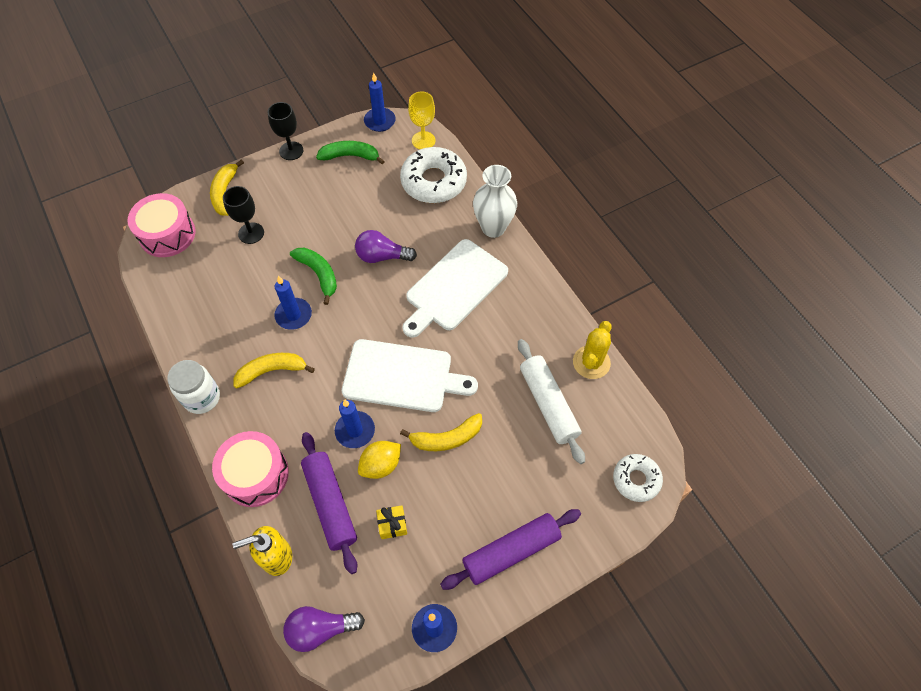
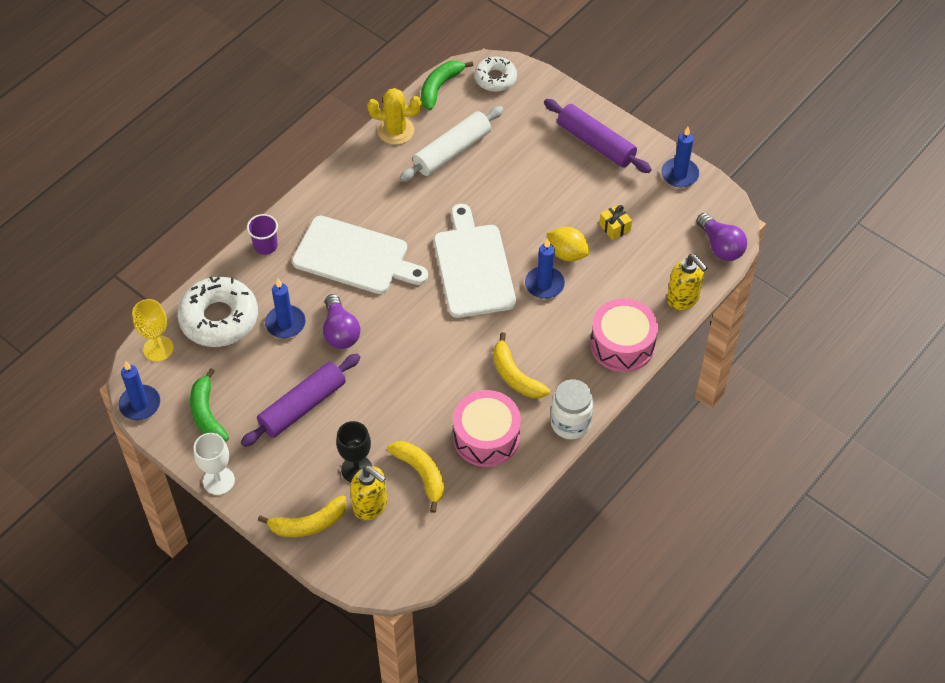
camera: 110 degrees left, 5 degrees down
(167, 234) = (391, 556): pink drum -> pink drum (486, 437)
(215, 233) = (370, 506): none -> yellow soap dispenser
(291, 151) = (219, 481): black goblet -> white goblet
(293, 315) = (445, 383): blue candle -> blue candle (285, 323)
(319, 274) = (386, 380): green banana -> green banana (440, 87)
(330, 503) = (619, 277): purple rolling pin -> purple rolling pin (302, 406)
(446, 438) = (519, 214): yellow banana -> yellow banana (421, 474)
(493, 228) = (265, 246): white vase -> purple cup

